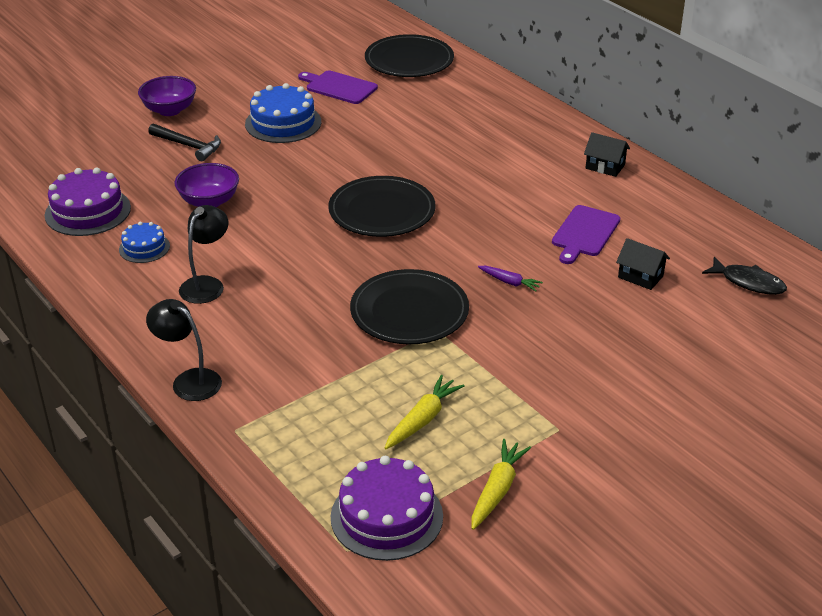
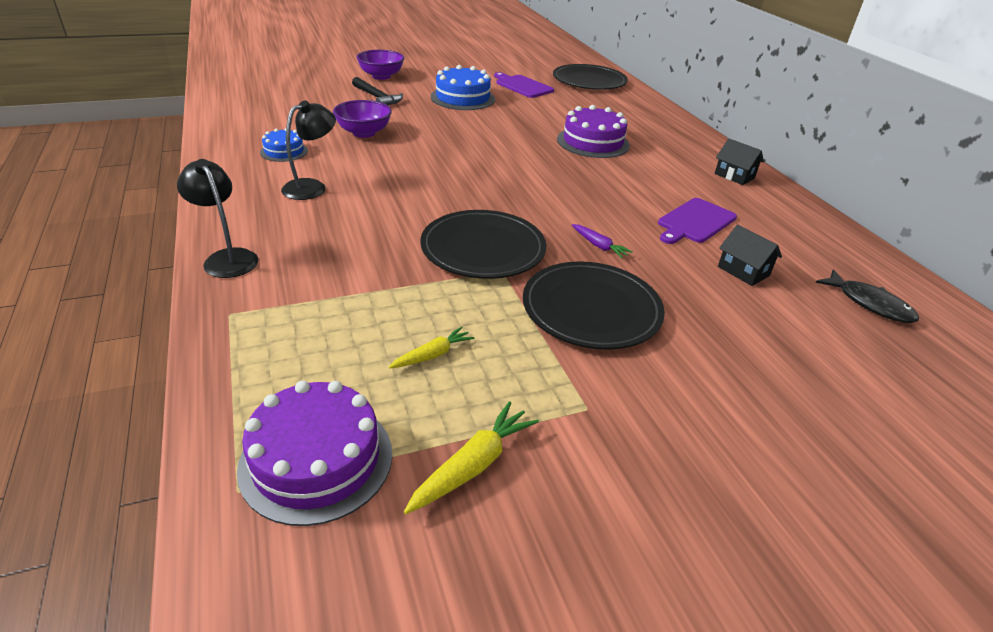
camera: 15 degrees right, 0 degrees up
(88, 211) = (263, 120): purple cake -> purple cake (593, 142)
(382, 211) = (506, 167): black plate -> black plate (591, 309)
(422, 419) = (432, 355): yellow carrot -> yellow carrot, size x0.65

